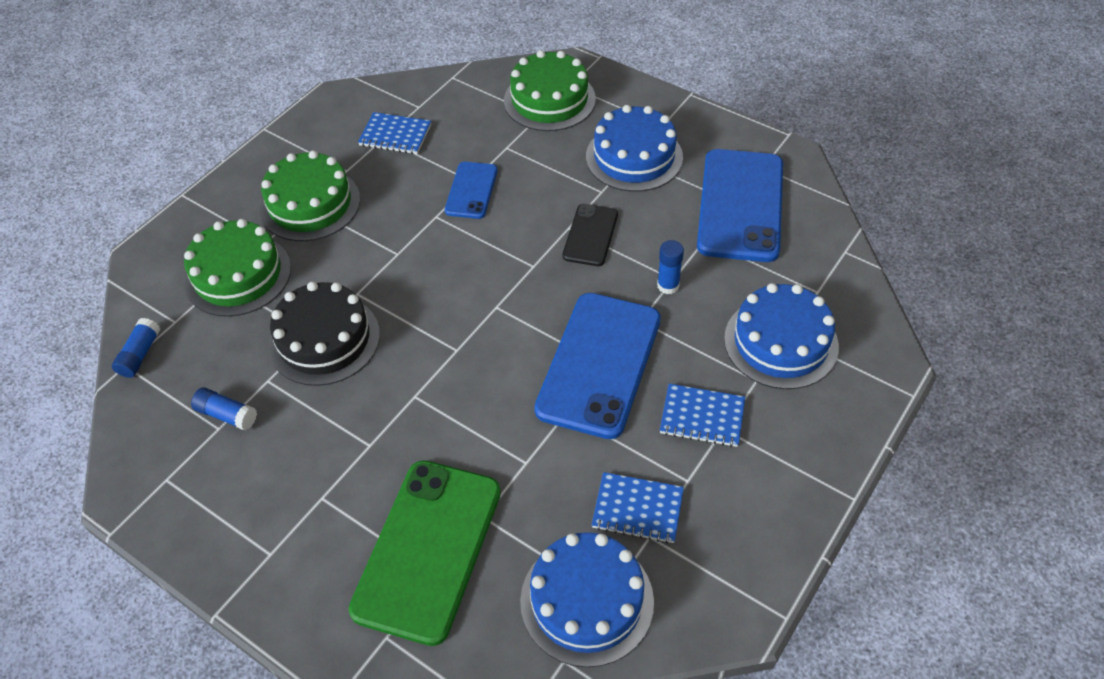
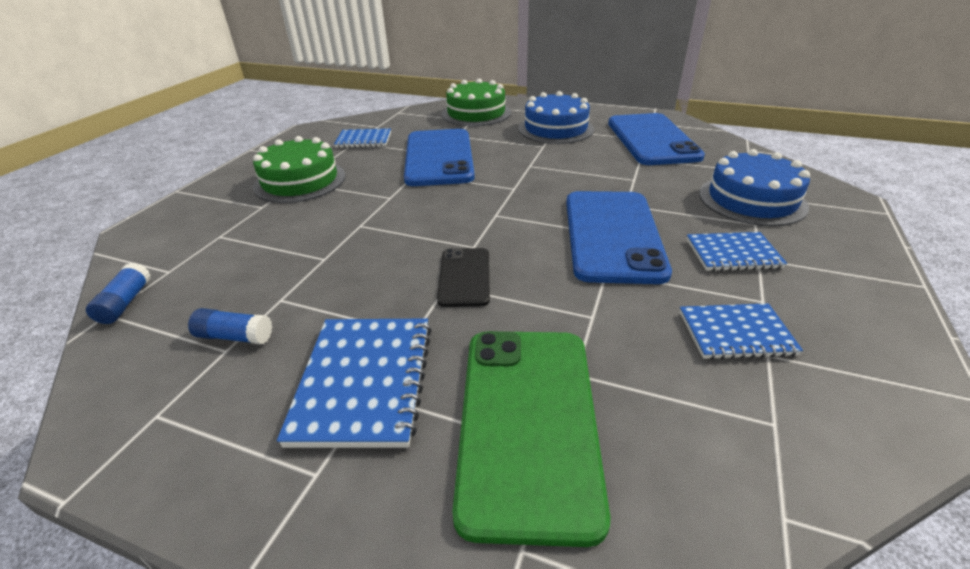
camera: 15 degrees left, 15 degrees down
(238, 275) = (236, 230): green cake -> none
(319, 485) = (364, 381): none -> blue notebook
(324, 339) = (336, 260): black cake -> none
(471, 190) = (439, 157): blue phone -> blue phone, size x1.91
(587, 601) = (755, 435): blue cake -> none
(590, 235) = (550, 167): black phone -> black phone (464, 277)
(668, 285) = (633, 183): blue glue stick -> none

